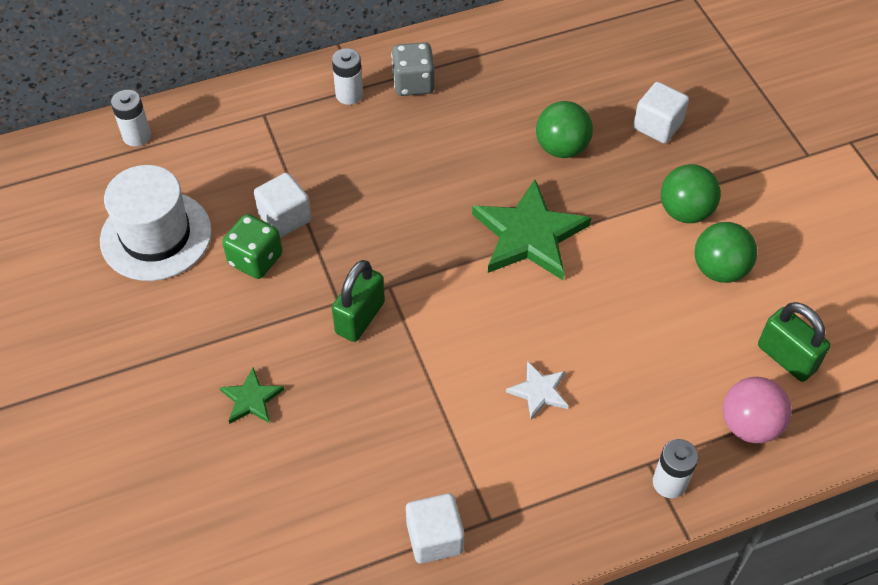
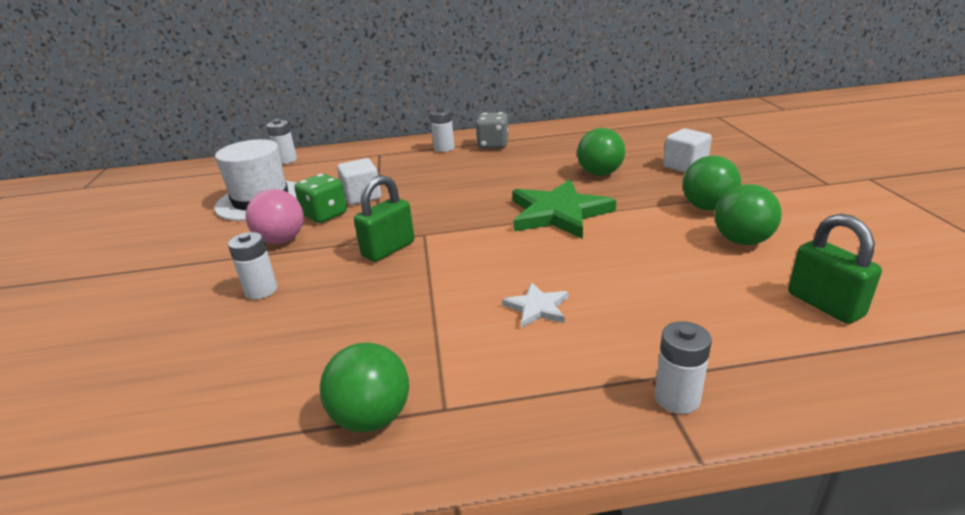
camera: 15 degrees right, 25 degrees down
(251, 399) = (261, 290): green star -> white battery
(435, 538) = (372, 417): white cube -> green ball
(749, 425) = (783, 355): pink ball -> pink ball (281, 240)

